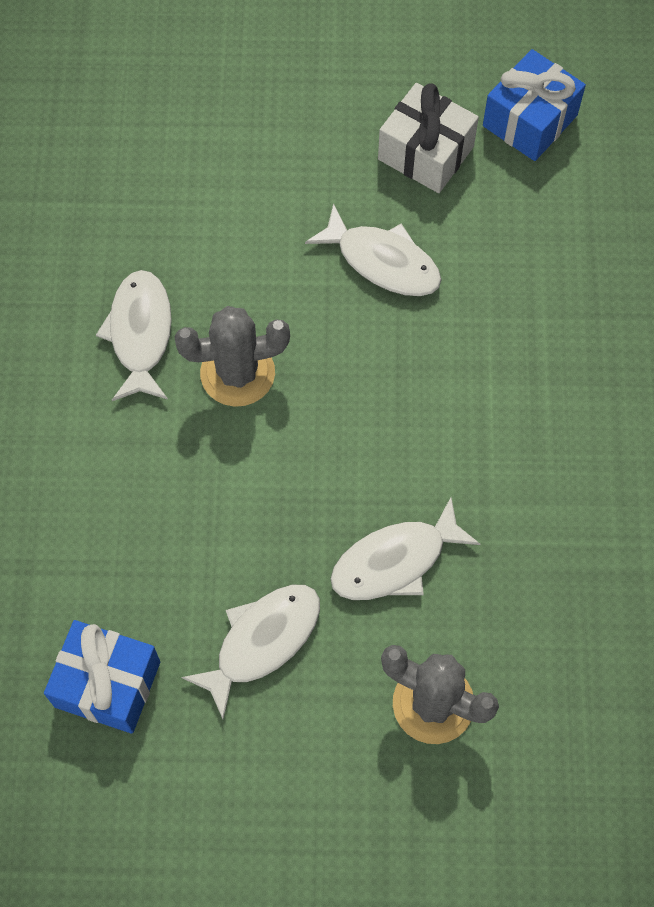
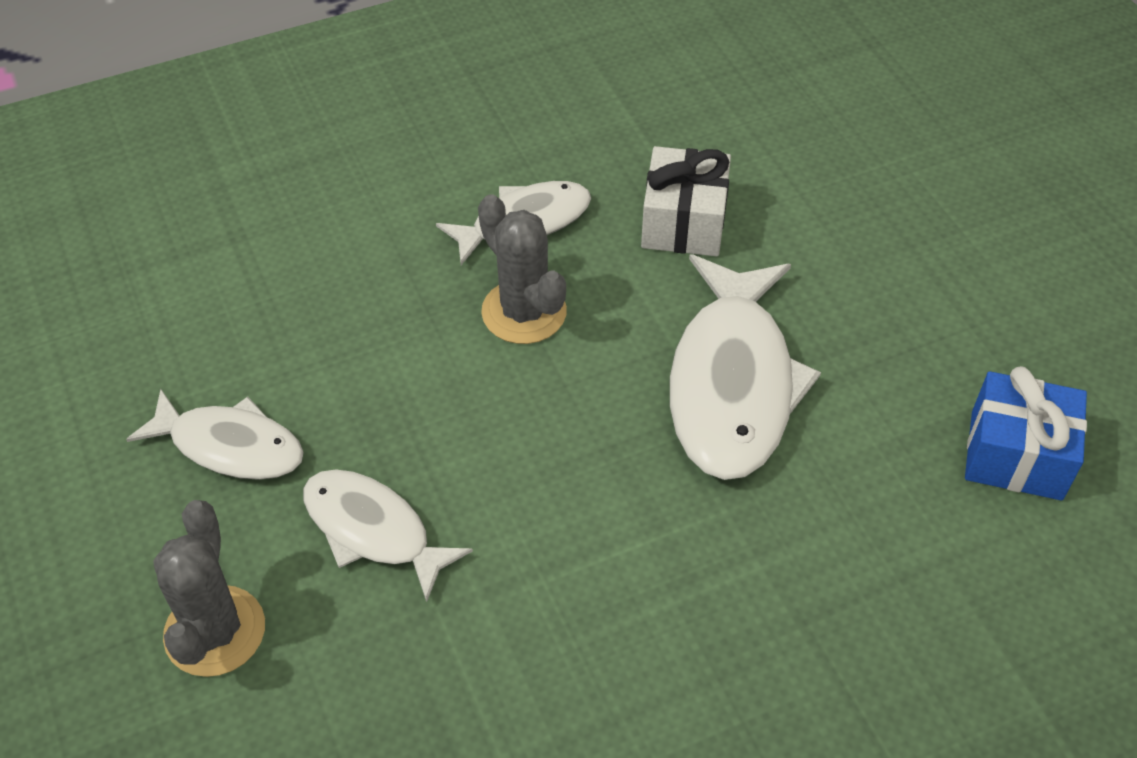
camera: 65 degrees right, 15 degrees down
(107, 684) = (138, 340): blue gift -> none
(382, 261) = (732, 384): white fish -> white fish, size x1.64
(425, 153) = (896, 372): white gift -> white gift (683, 222)

